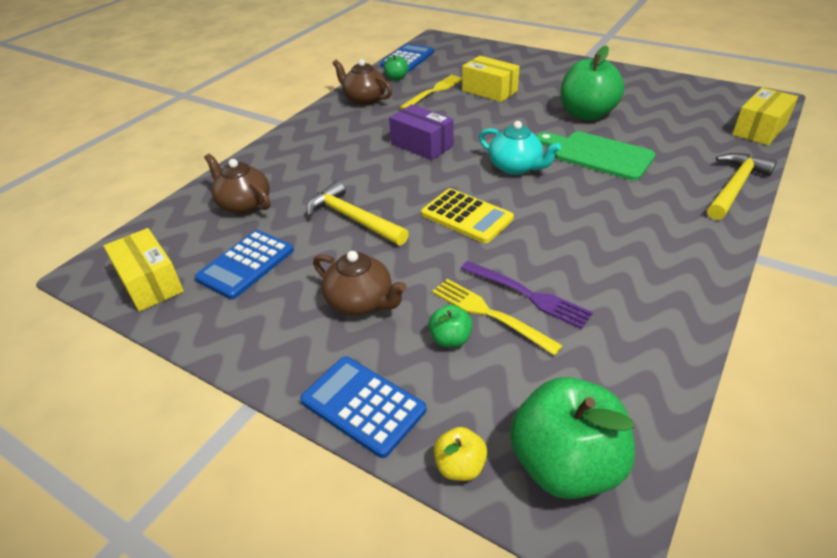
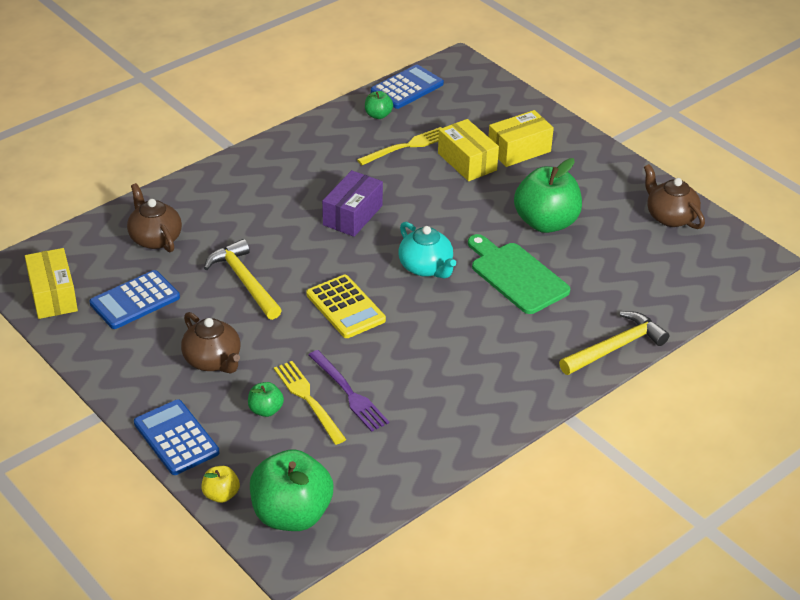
camera: 15 degrees right, 0 degrees up
(364, 99) = (327, 137): brown teapot -> brown teapot (670, 217)
(422, 145) = (352, 215): purple box -> purple box turned 60 degrees clockwise
(759, 129) = (707, 291): yellow box -> yellow box (519, 150)

